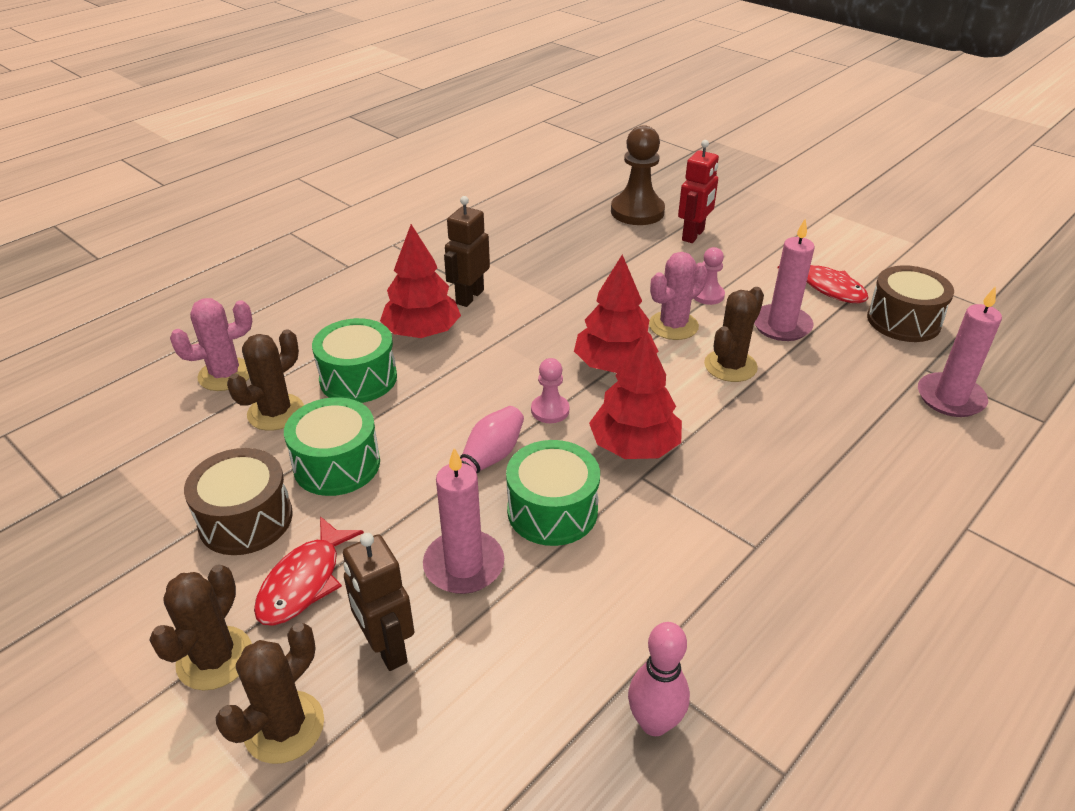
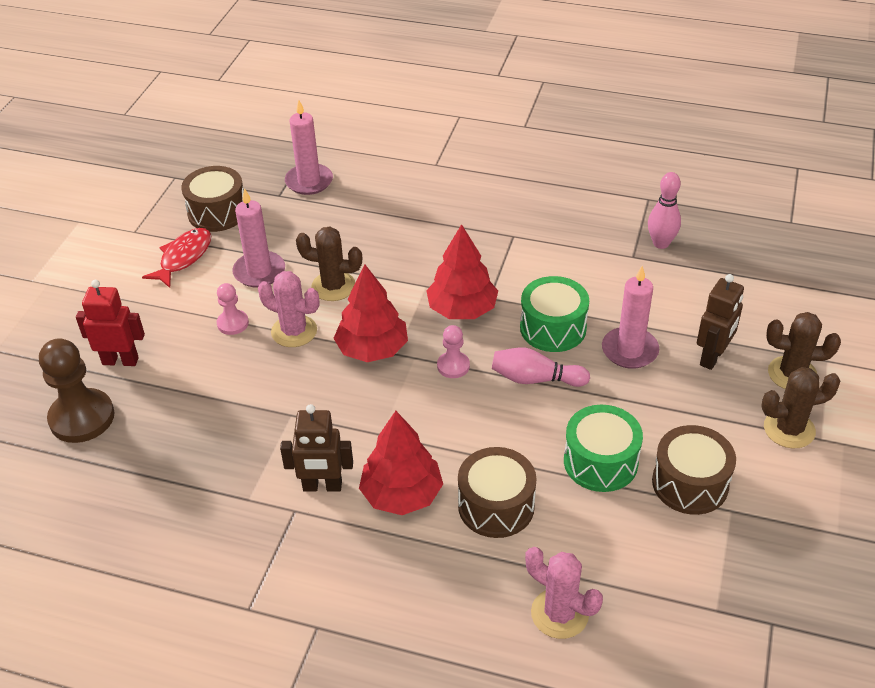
camera: 115 degrees left, 5 degrees up
(276, 412) = (577, 539): brown cactus -> none
(304, 582) = (706, 419): red fish -> none
(358, 378) = (496, 506): green drum -> brown drum

